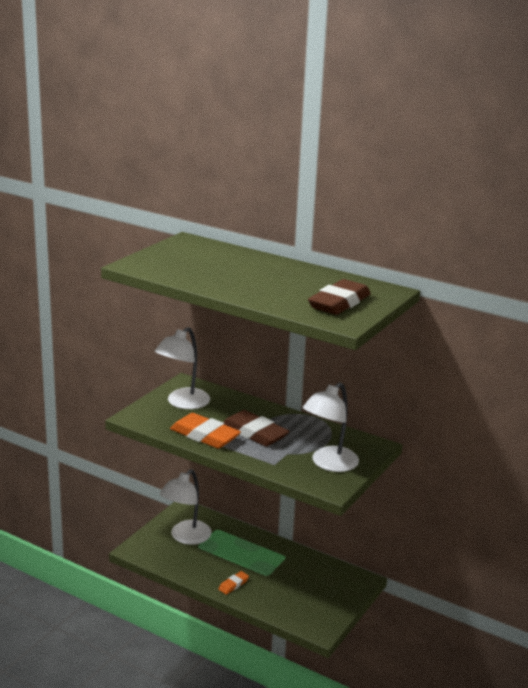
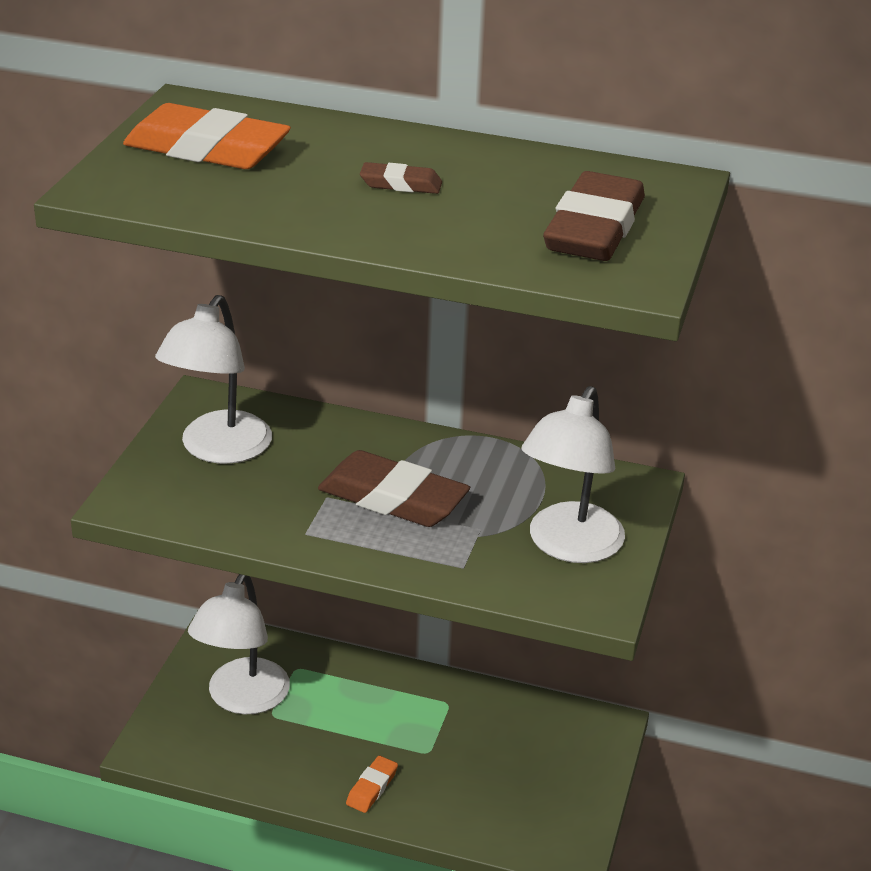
camera: 15 degrees left, 10 degrees up
(205, 436) = (296, 522): orange eraser -> orange eraser (207, 149)
(262, 278) = (401, 184): none -> brown eraser

